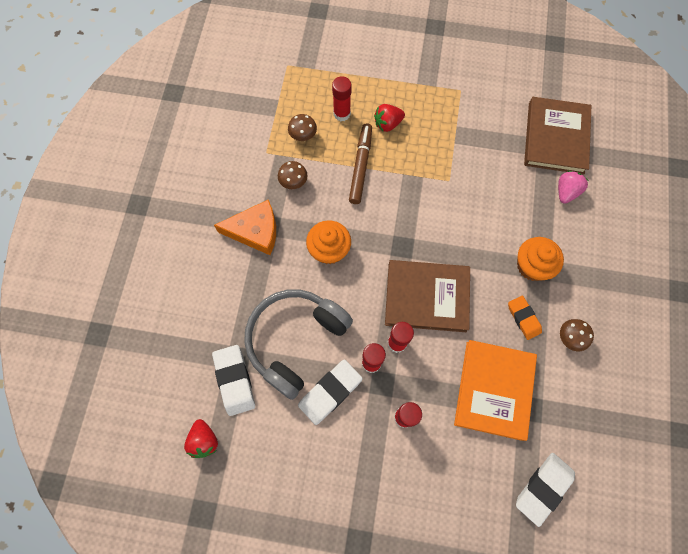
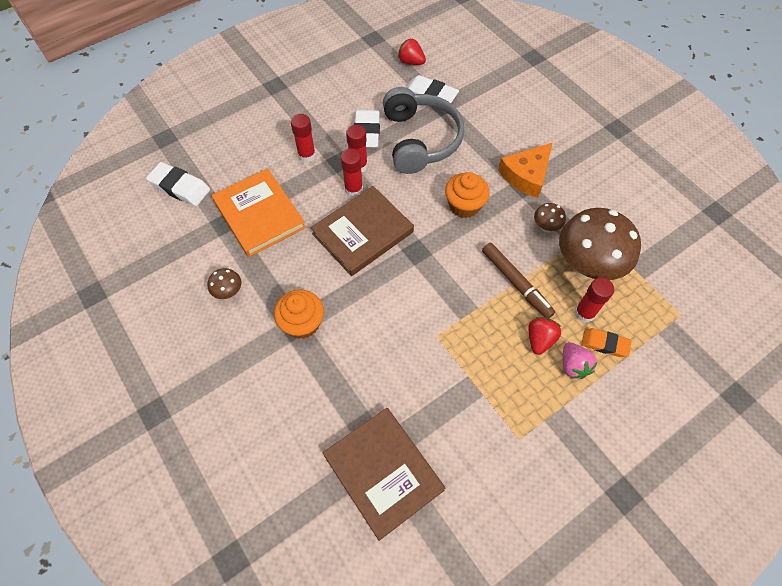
camera: 135 degrees right, 10 degrees down
(303, 136) = (586, 266): brown mushroom -> brown mushroom, size x2.34
(523, 318) = (276, 277): orange eraser -> orange eraser (604, 344)
(543, 488) = (180, 187): white eraser -> white eraser turned 60 degrees counterclockwise
(566, 192) = (326, 419): pink strawberry -> pink strawberry (573, 366)

